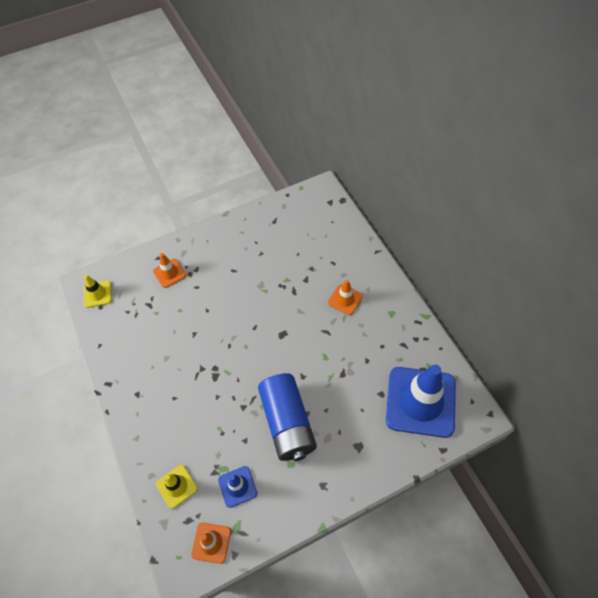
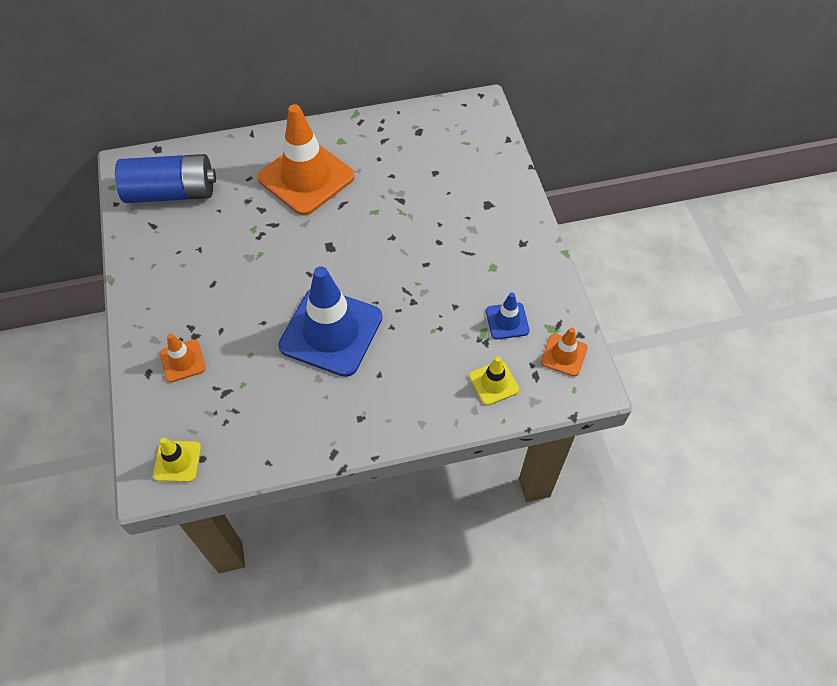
camera: 80 degrees left, 0 degrees up
(287, 423) = (445, 261): blue battery -> blue battery (171, 192)
(345, 299) = (306, 177): orange traffic cone -> orange traffic cone, size x2.16
(420, 401) = (453, 143): blue traffic cone -> blue traffic cone (331, 331)

